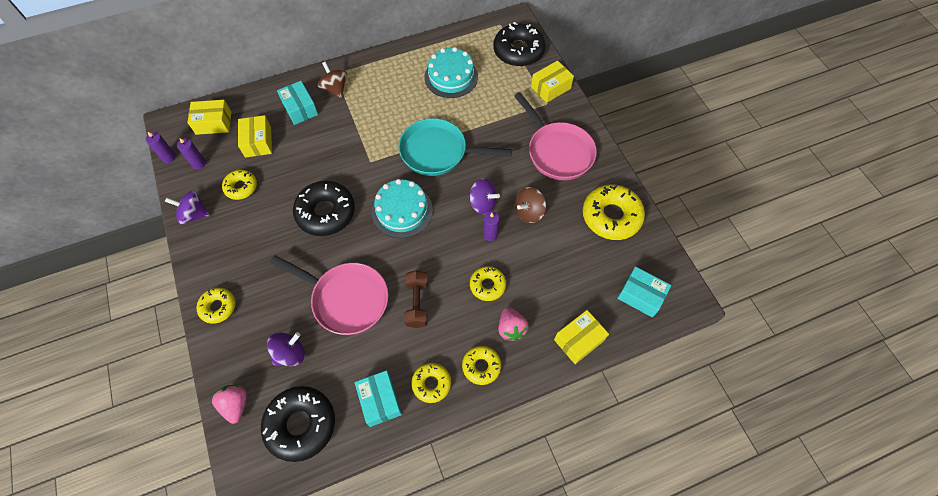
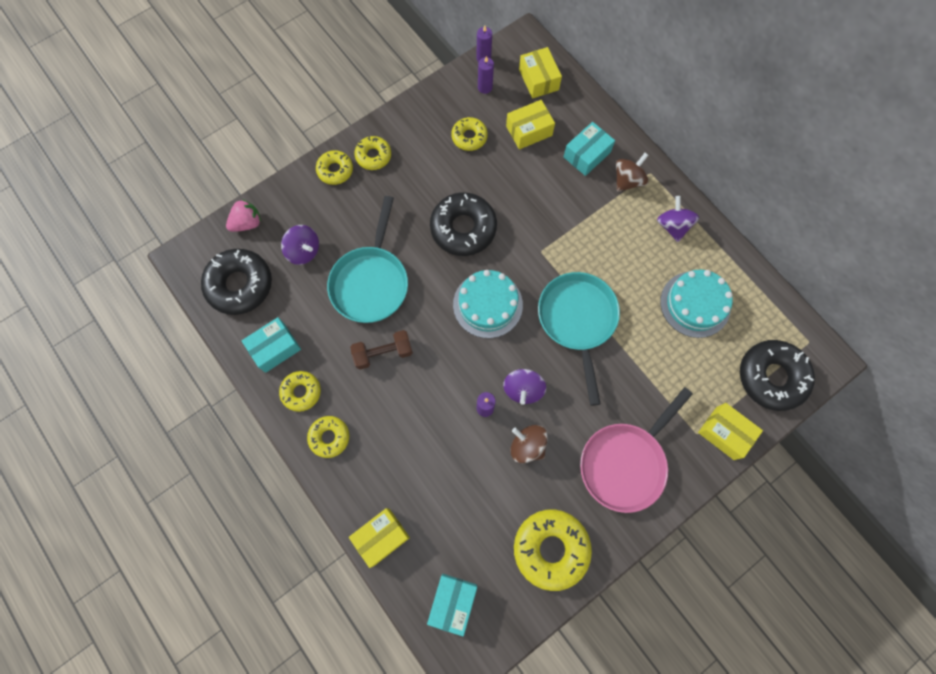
camera: 75 degrees right, 10 degrees up
(194, 214) = (426, 108): purple spinning top -> purple spinning top (673, 226)
(346, 299) = (371, 282): pink pan -> turquoise pan
(487, 285) = (421, 421): yellow donut -> yellow donut (373, 156)
(511, 328) = (378, 458): pink strawberry -> none
(578, 340) = (381, 537): yellow box -> yellow box turned 75 degrees counterclockwise

